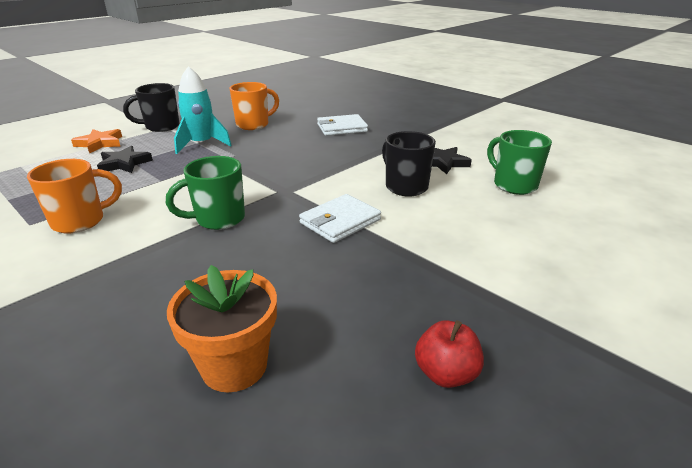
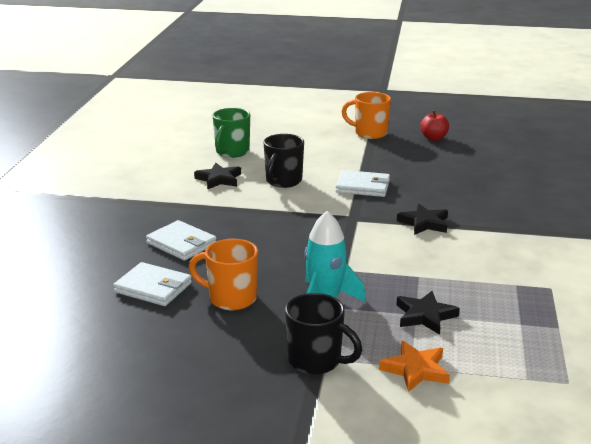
camera: 125 degrees left, 5 degrees down
(80, 221) = (513, 270): orange mug -> orange mug (369, 133)
(218, 219) = (424, 223): green mug -> black star
(234, 366) = (501, 171): orange flower pot -> none
(300, 113) = (153, 288): none -> white wallet

